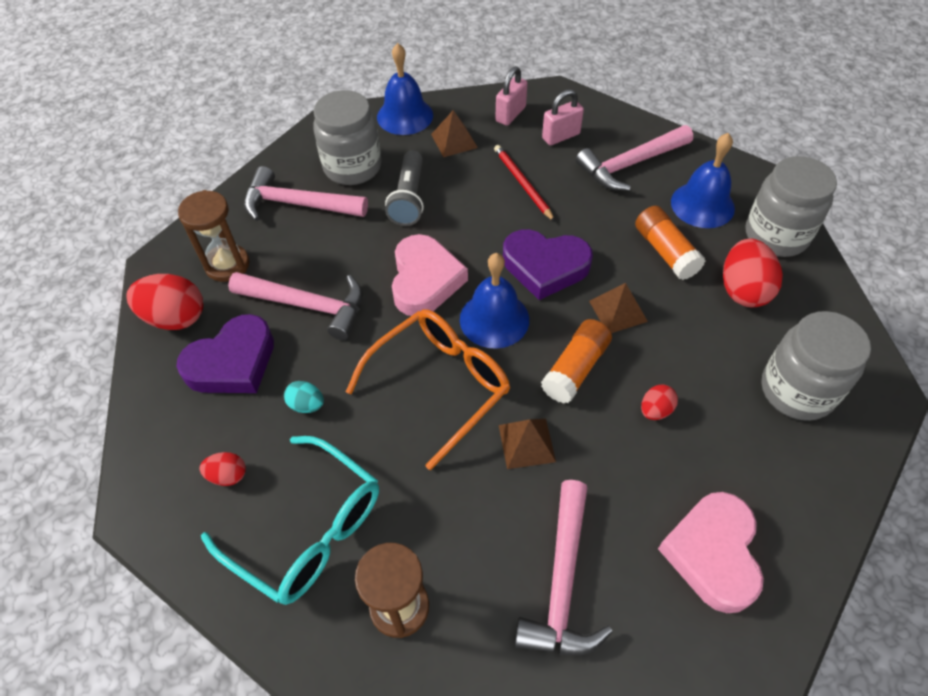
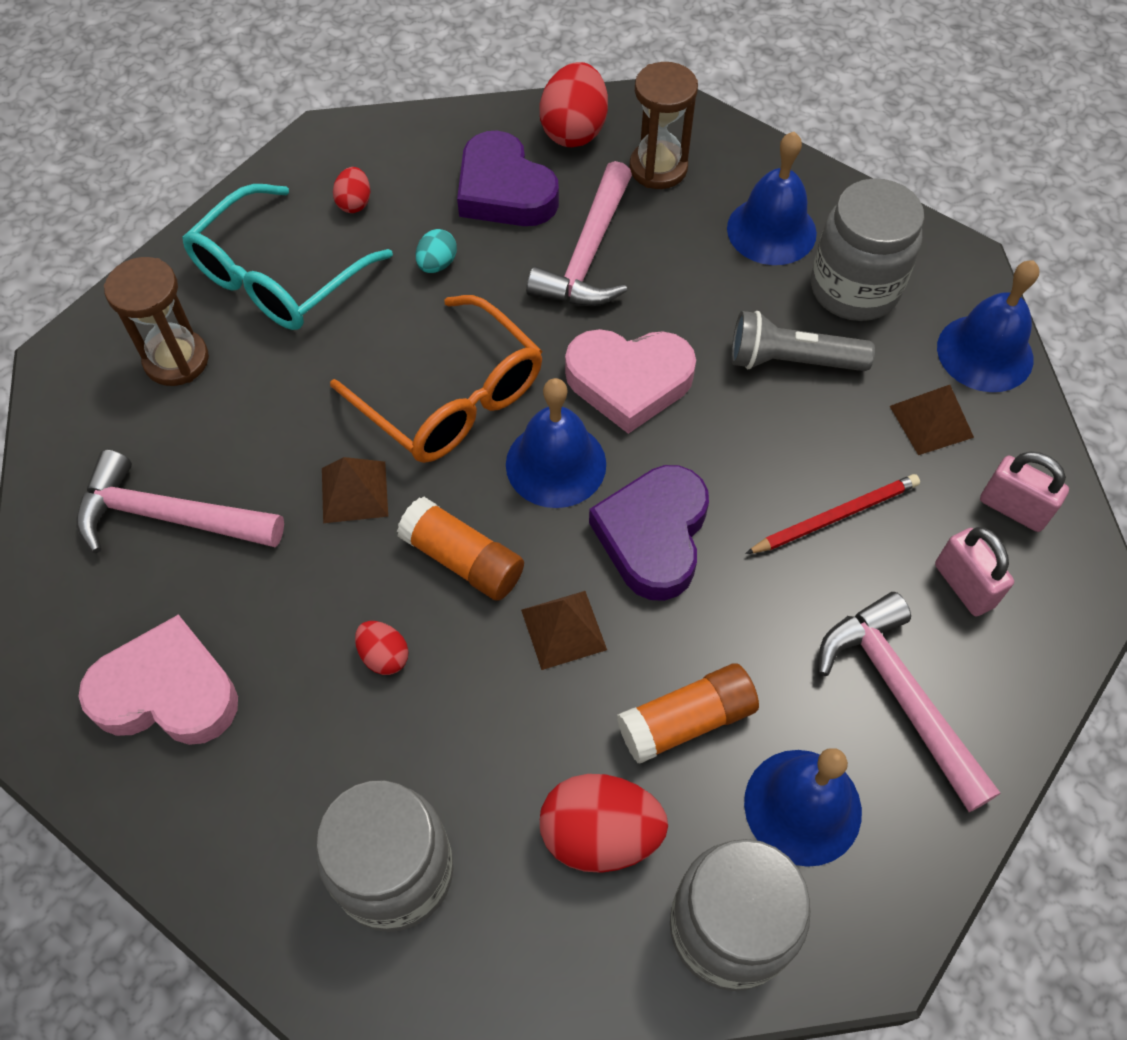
camera: 90 degrees right, 5 degrees up
(297, 204) = (771, 230): pink hammer -> blue bell

